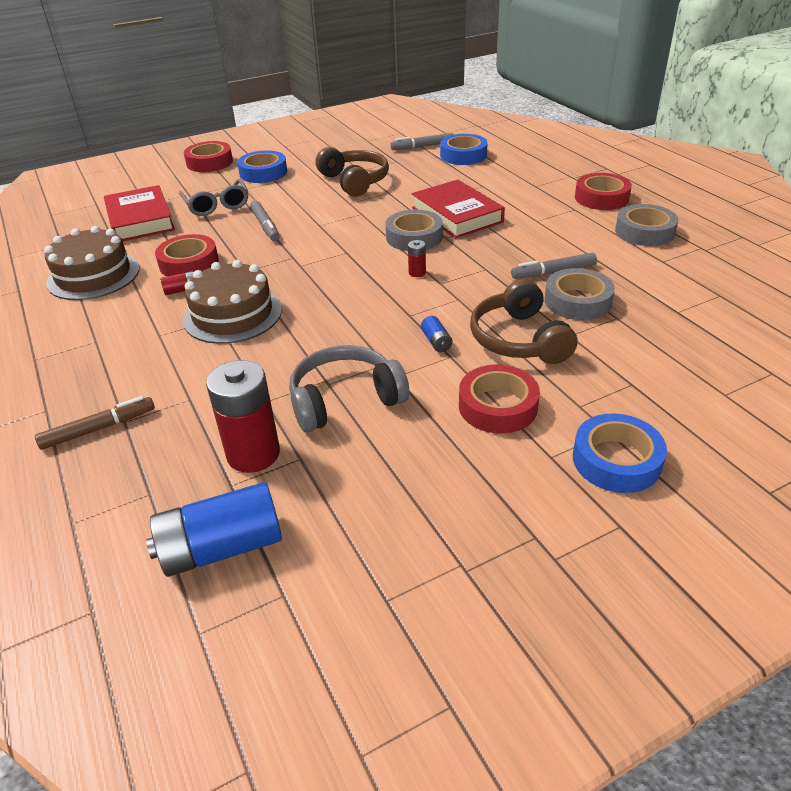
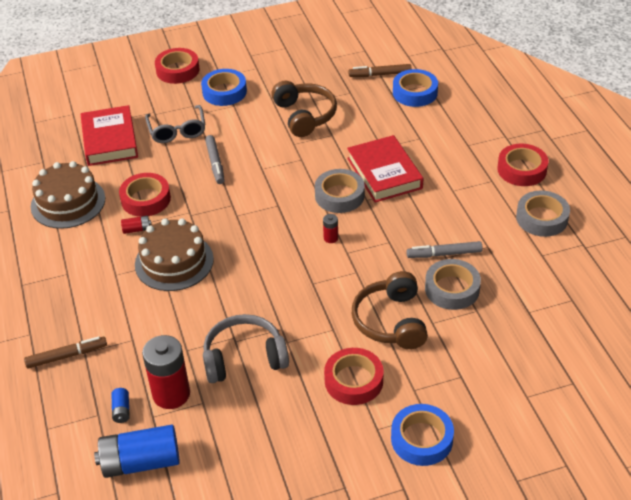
camera: 10 degrees right, 5 degrees up
(422, 147) = (380, 75): grey marker -> brown marker
(436, 342) = (326, 313): blue battery -> blue battery (121, 410)

